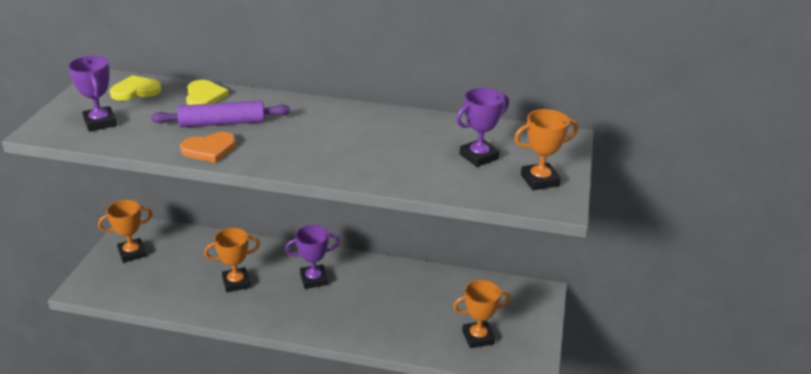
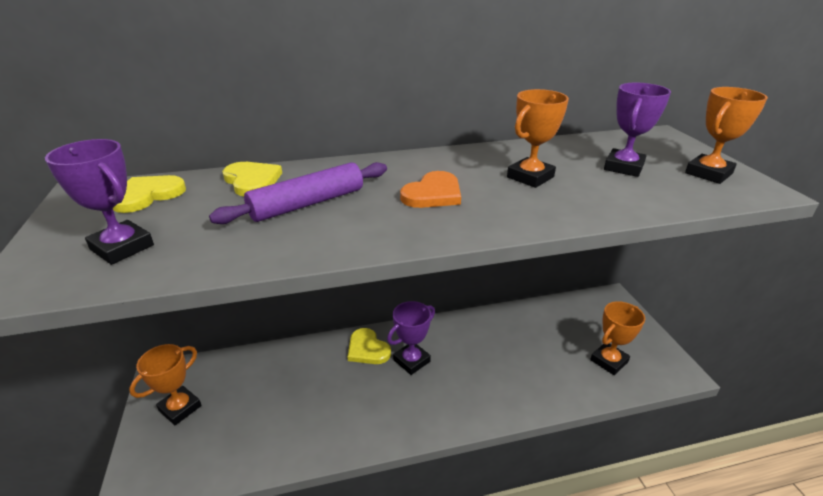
camera: 25 degrees left, 0 degrees up
(209, 149) = (325, 239): orange heart -> orange heart (433, 194)
(236, 282) = (332, 397): orange trophy -> orange trophy (530, 177)
(287, 259) = (367, 349): none -> yellow heart

